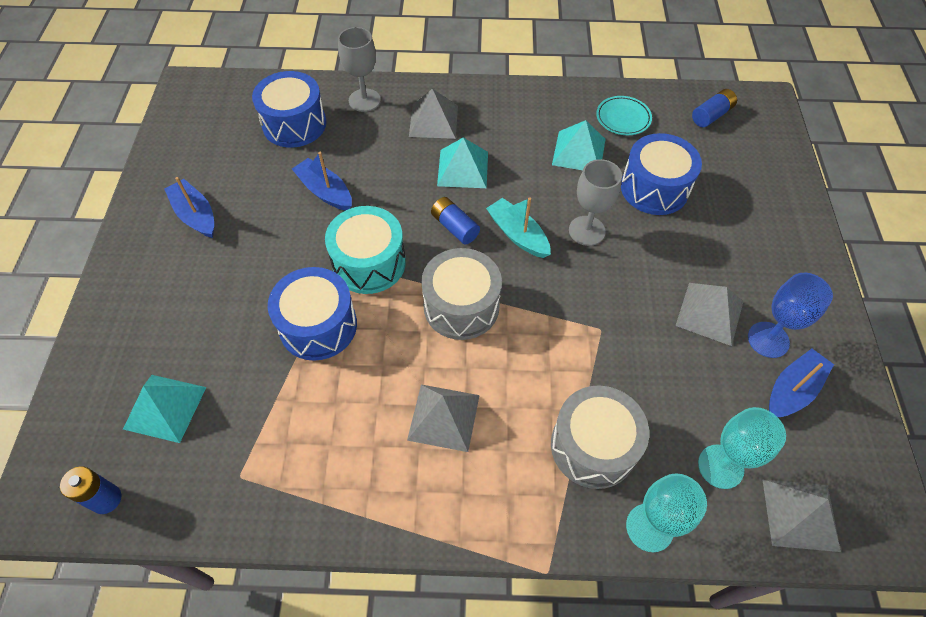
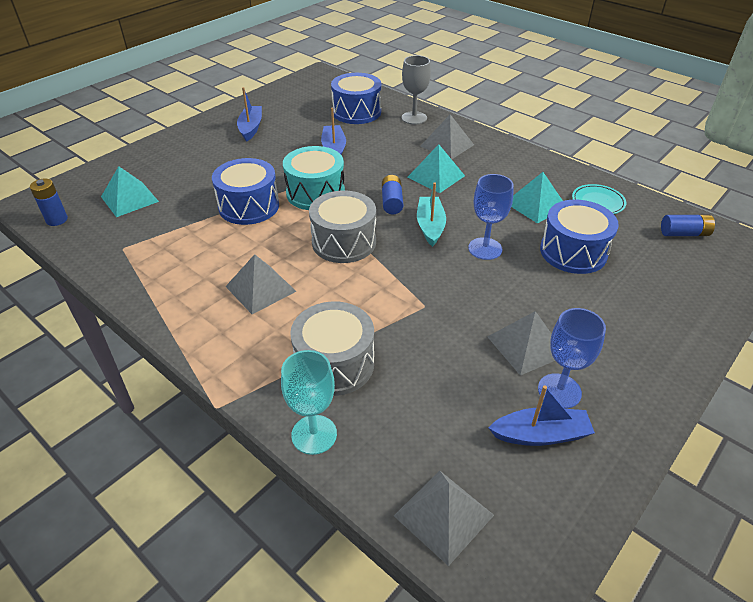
camera: 40 degrees right, 15 degrees down
(586, 231) = (485, 249): grey goblet -> blue goblet
(720, 466) = (414, 439): turquoise goblet -> none

